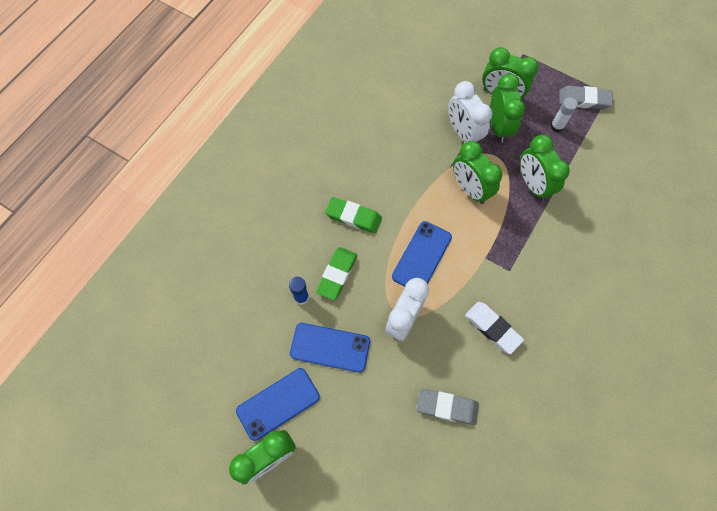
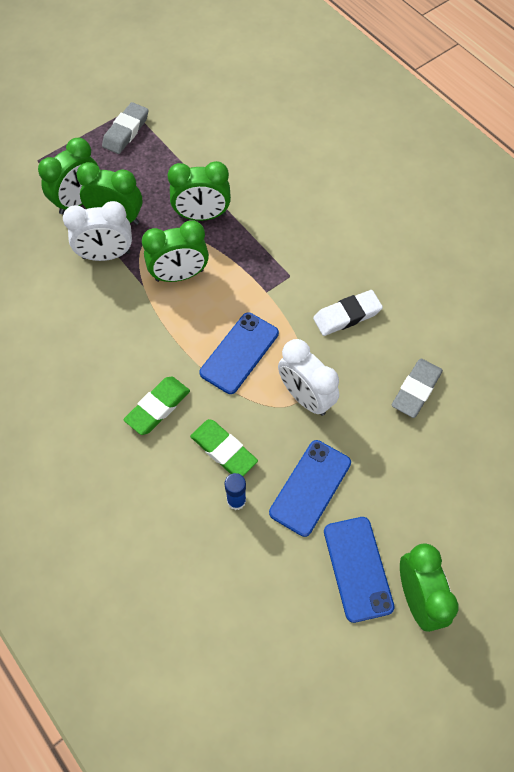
camera: 70 degrees left, 5 degrees down
(421, 256) = (239, 353): blue phone -> blue phone turned 75 degrees clockwise
(556, 126) = (145, 167): white glue stick -> none

